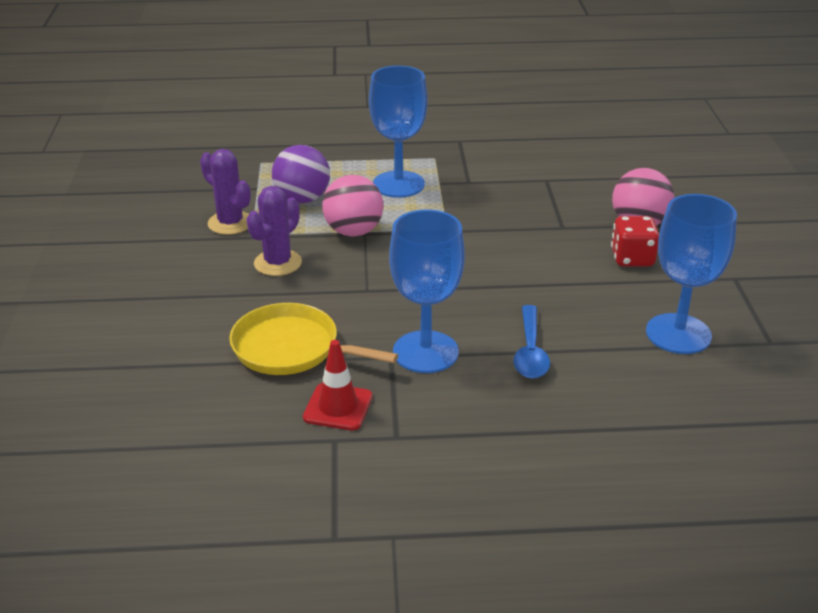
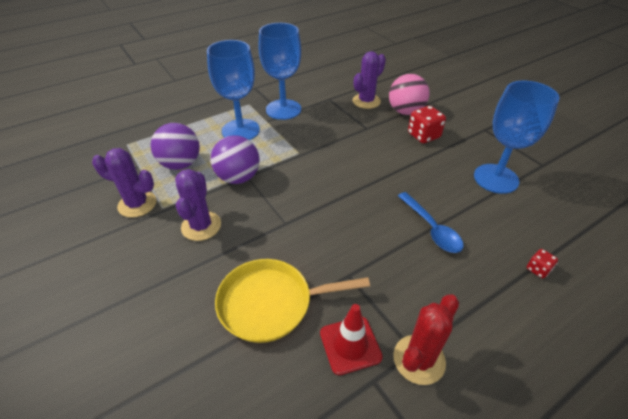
camera: 30 degrees left, 10 degrees up
(353, 231) = (238, 178): pink ball -> purple ball
(394, 443) = (419, 359): none -> red cactus
(425, 352) = (368, 260): blue goblet -> blue goblet (283, 109)
(595, 196) = (366, 101): none -> purple cactus
(618, 432) = (538, 269): none -> red dice

